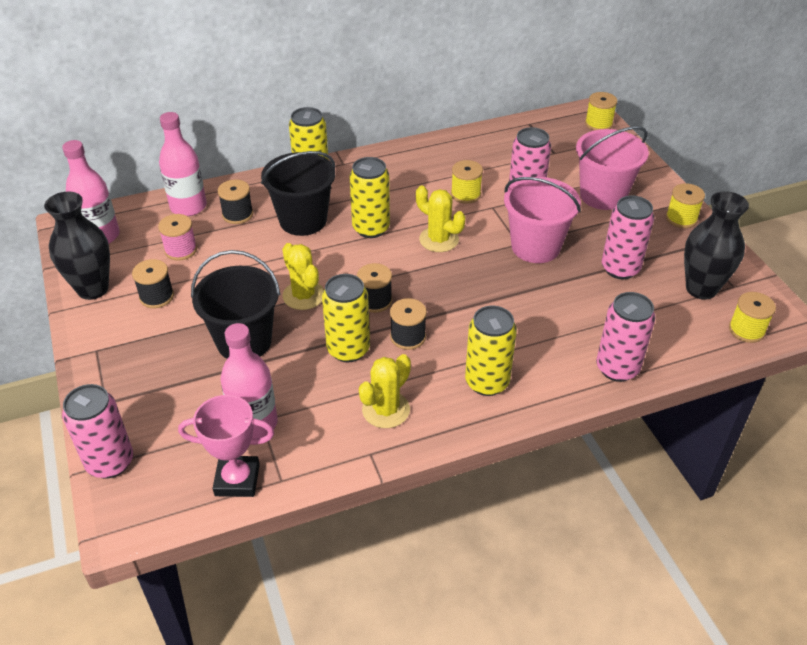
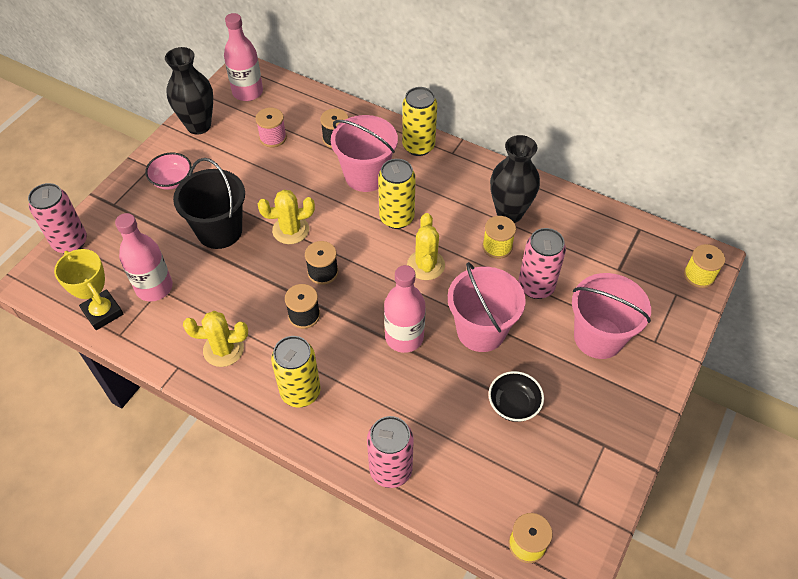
camera: 50 degrees right, 10 degrees up
(136, 343) = (172, 180): none -> pink bowl
(156, 296) = (220, 159): black spool -> none
(188, 207) = (317, 109): pink bottle -> pink bottle (404, 337)
(237, 480) = (103, 312): pink trophy -> yellow trophy
(303, 220) = (366, 176): black bucket -> pink bucket
(303, 295) = (290, 230): yellow cactus -> yellow cactus turned 60 degrees clockwise
(348, 349) = (261, 290): yellow can -> none
(620, 268) = (513, 405): pink can -> black bowl
(681, 218) = (630, 413): yellow spool -> none
(701, 289) = (548, 480): black vase -> black vase (509, 213)

